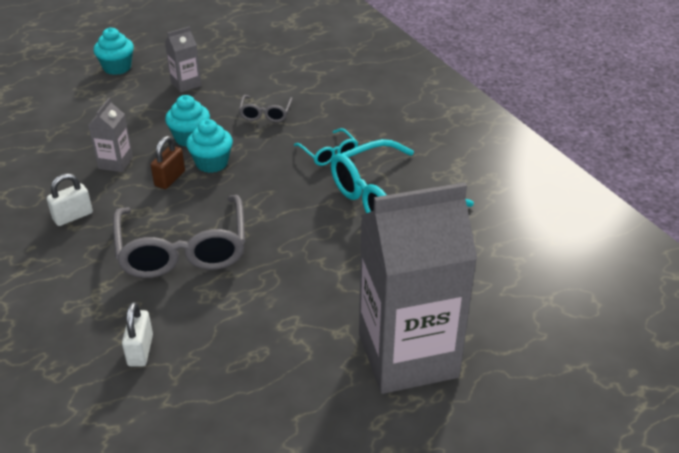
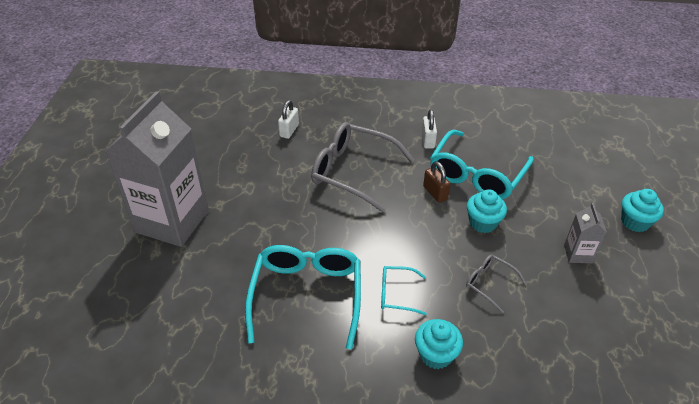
camera: 125 degrees right, 5 degrees up
(115, 163) = (476, 175): grey carton -> turquoise glasses
(140, 350) = (289, 130): white padlock -> white padlock turned 75 degrees clockwise
(212, 163) = (438, 221): turquoise cupcake -> turquoise cupcake (436, 354)

